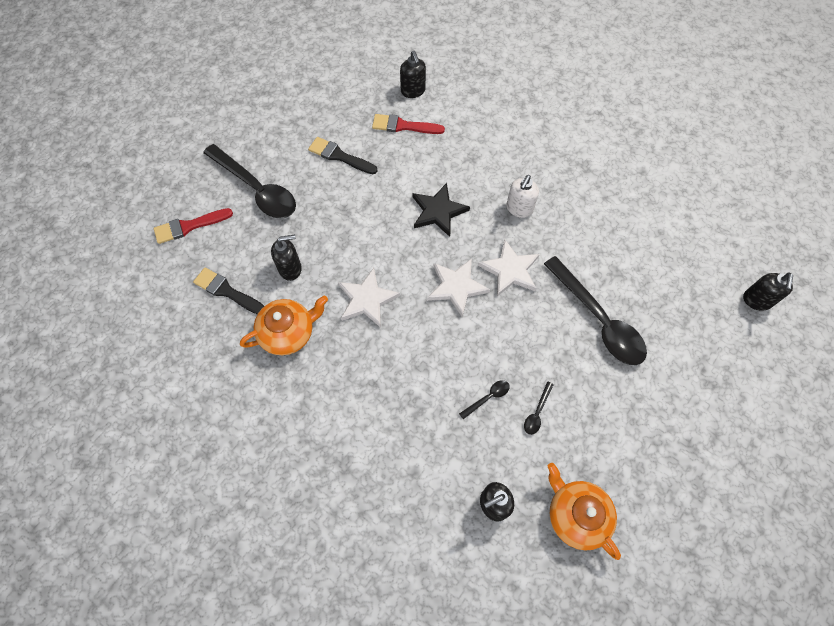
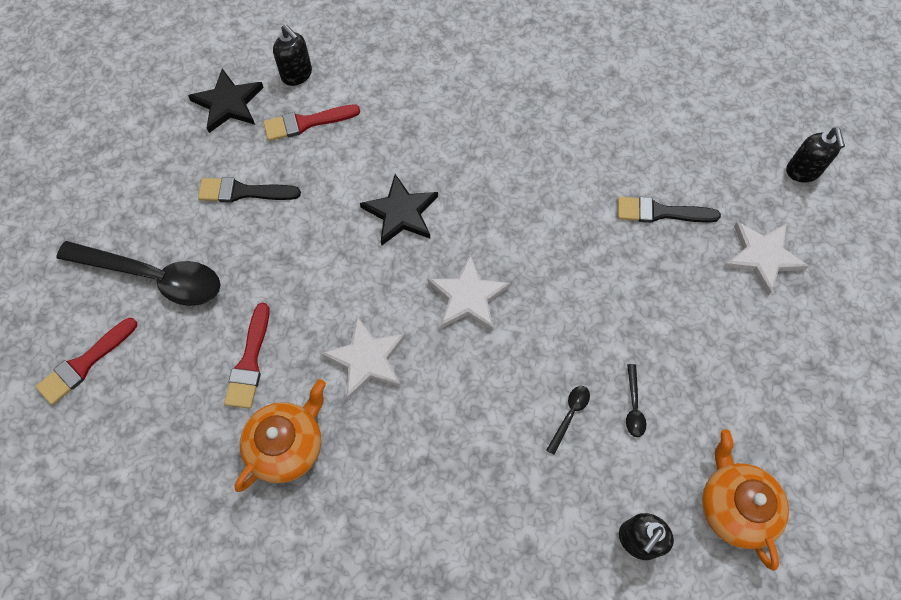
camera: 25 degrees left, 0 degrees up
(227, 291) = (180, 427): black brush -> black brush (660, 212)
(290, 268) = (250, 362): black soap dispenser -> red brush
(358, 94) = (228, 103): none -> black star
(510, 270) = (521, 249): white star -> white star (762, 257)
(519, 209) = (495, 171): white soap dispenser -> none
(576, 515) = (734, 506): orange teapot -> orange teapot turned 45 degrees clockwise
(598, 319) = (648, 266): black spoon -> none

